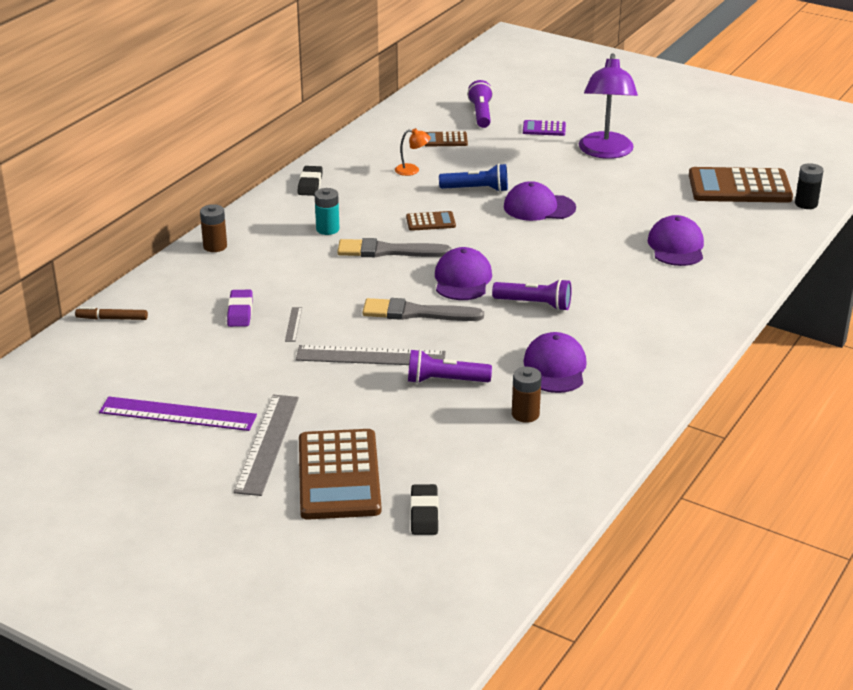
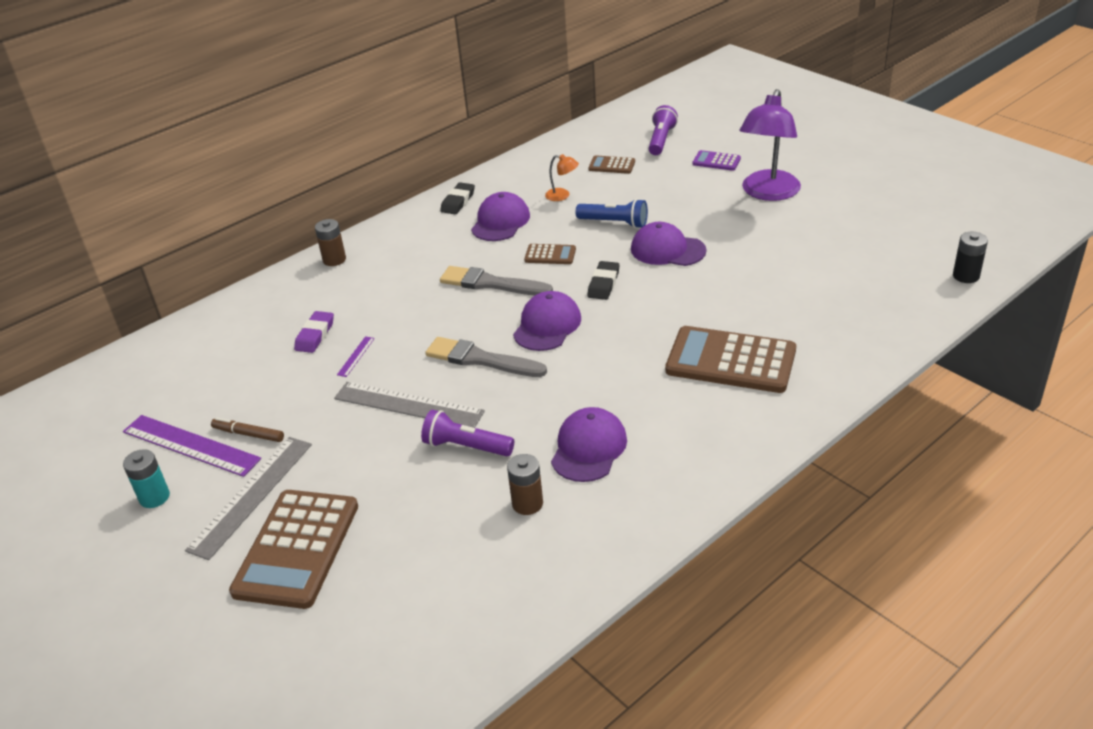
camera: 20 degrees right, 5 degrees up
(112, 318) = (198, 327): brown marker -> brown marker (248, 434)
(293, 324) = (356, 356): grey ruler -> purple ruler
(327, 229) = (447, 252): turquoise battery -> turquoise battery (154, 497)
(424, 513) = (354, 616): black eraser -> black eraser (603, 284)
(534, 304) = (606, 365): purple flashlight -> none
(676, 246) = (793, 313): purple cap -> purple cap (500, 222)
(739, 187) = (896, 248): brown calculator -> brown calculator (730, 361)

